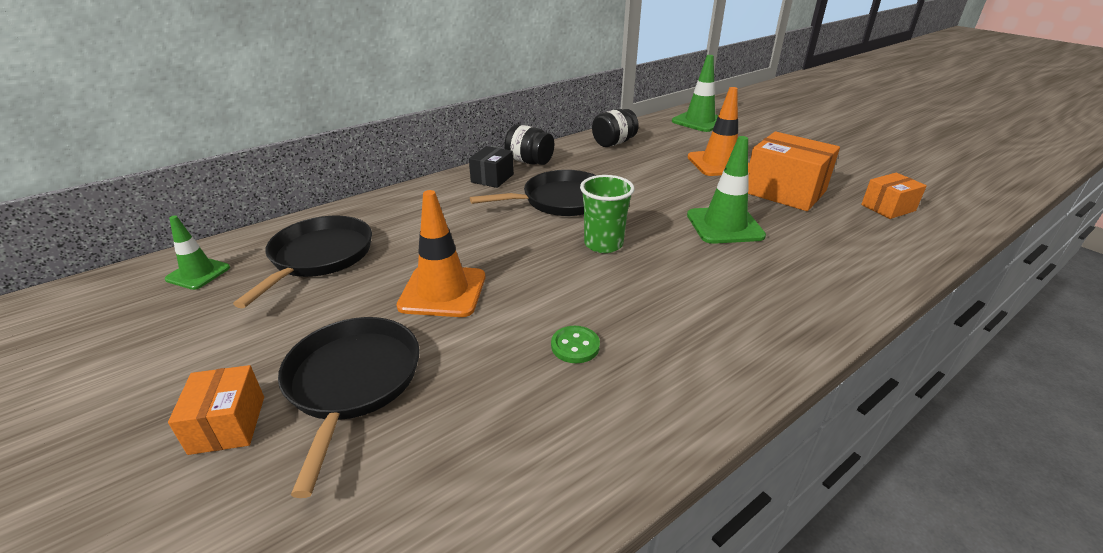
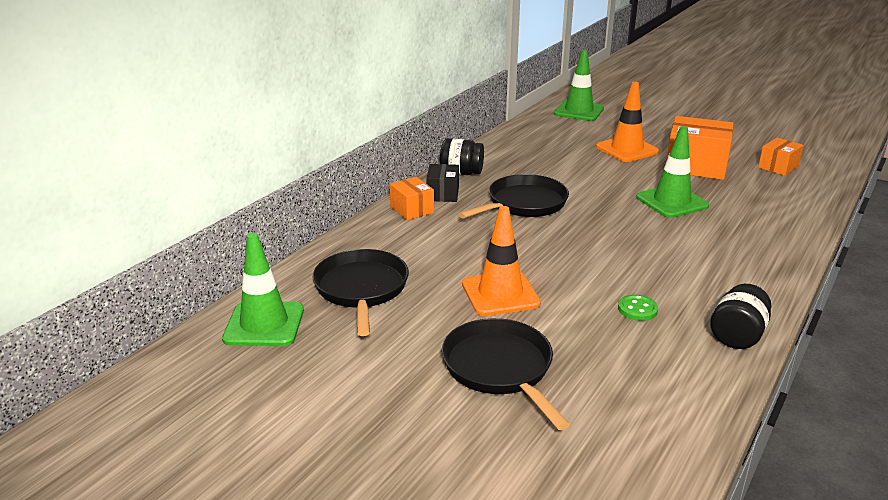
camera: 20 degrees left, 5 degrees down
(198, 273) = (264, 324): green traffic cone -> green traffic cone, size x1.62
(228, 424) = (438, 416): orange box -> orange box (412, 209)
(603, 244) = (592, 233): green cup -> none
(613, 143) = (521, 143): black jar -> black jar (737, 335)

